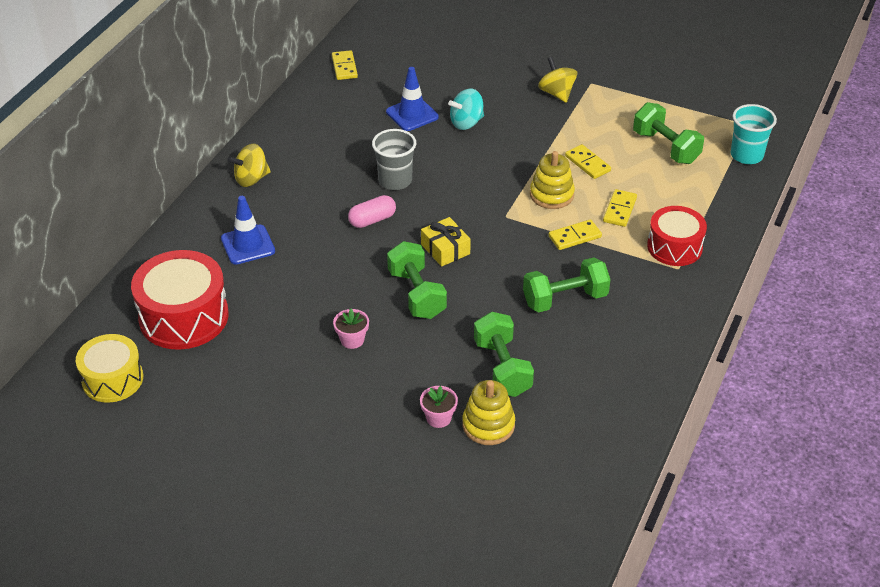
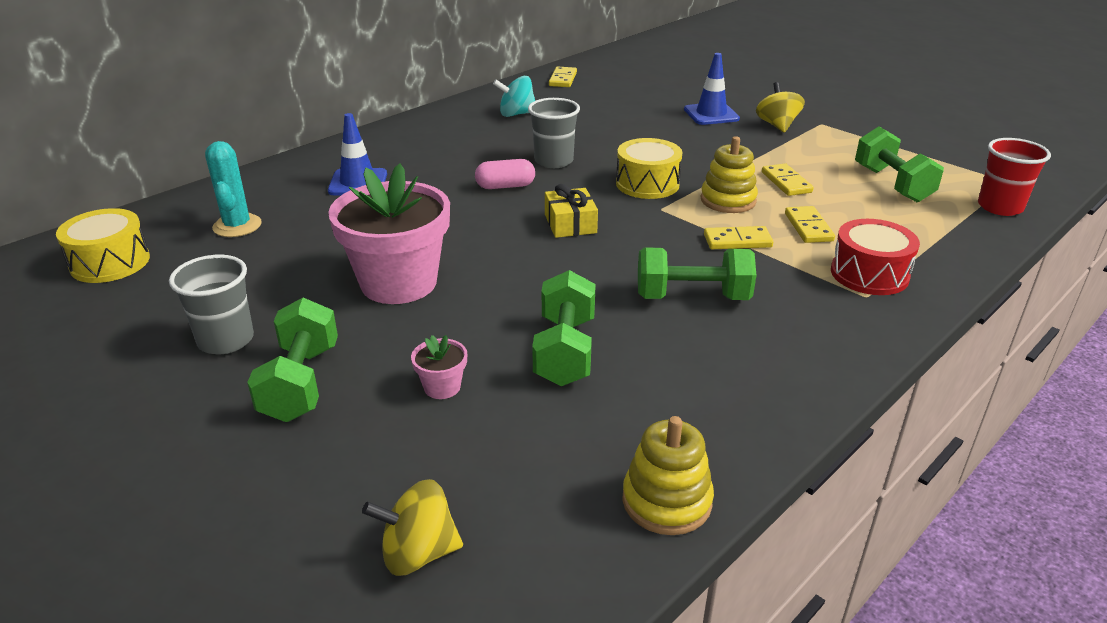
camera: 20 degrees right, 10 degrees down
(184, 317) = (237, 226): red drum -> turquoise cactus
(251, 179) = (407, 137): yellow spinning top -> yellow spinning top (418, 553)
(264, 422) = (226, 340): none -> grey cup
(352, 340) = (399, 283): pink flower pot -> pink flower pot, size x2.46
(412, 114) = (607, 118): blue traffic cone -> blue traffic cone (711, 114)
(417, 294) = (508, 256): green dumbbell -> green dumbbell (301, 383)
(466, 123) = (662, 132): turquoise spinning top -> turquoise spinning top (516, 114)
(483, 190) = (647, 184): none -> yellow drum
(488, 425) = (503, 412): yellow stacking toy -> yellow stacking toy (666, 501)
(620, 210) = (808, 227): yellow domino -> yellow domino turned 45 degrees counterclockwise
(746, 155) = (1000, 207): turquoise cup -> red cup

